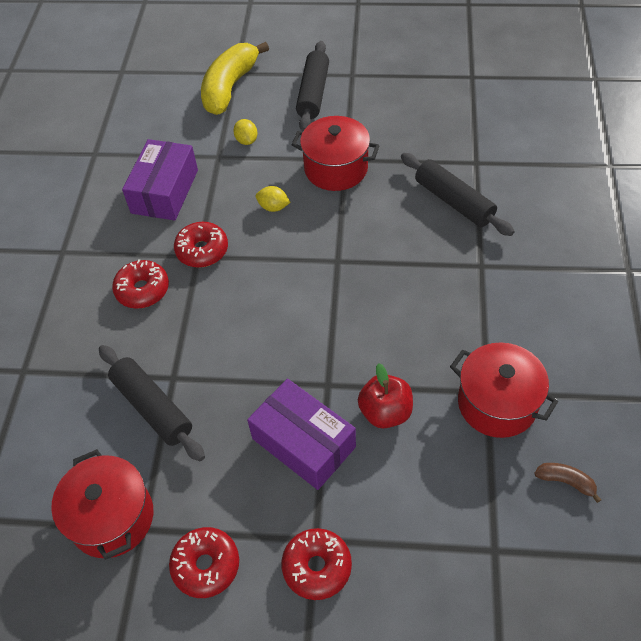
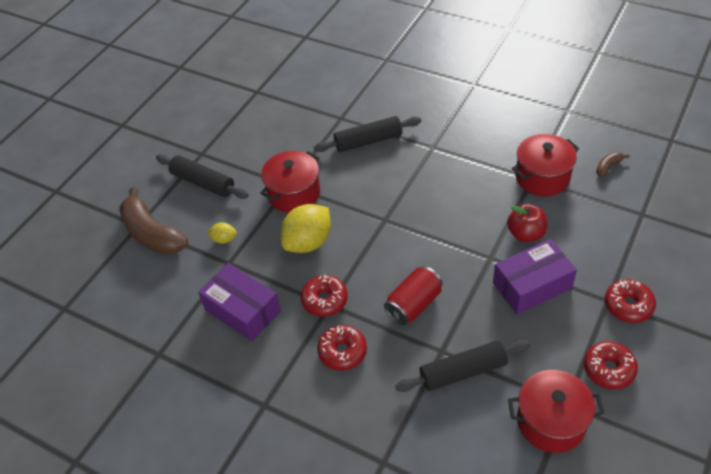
camera: 65 degrees left, 5 degrees down
(227, 330) = (414, 304): none -> red can
(230, 87) = (152, 234): yellow banana -> brown banana
(273, 207) = (308, 242): yellow lemon -> yellow lemon, size x2.10

